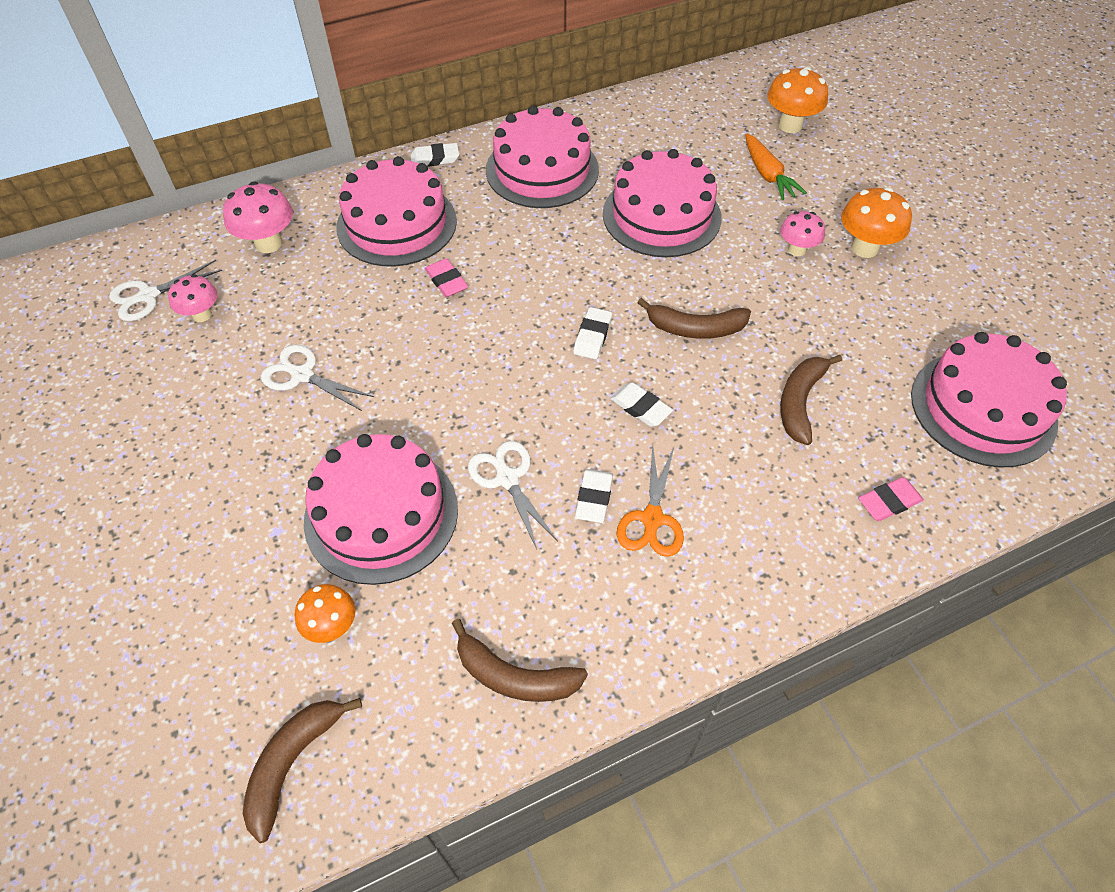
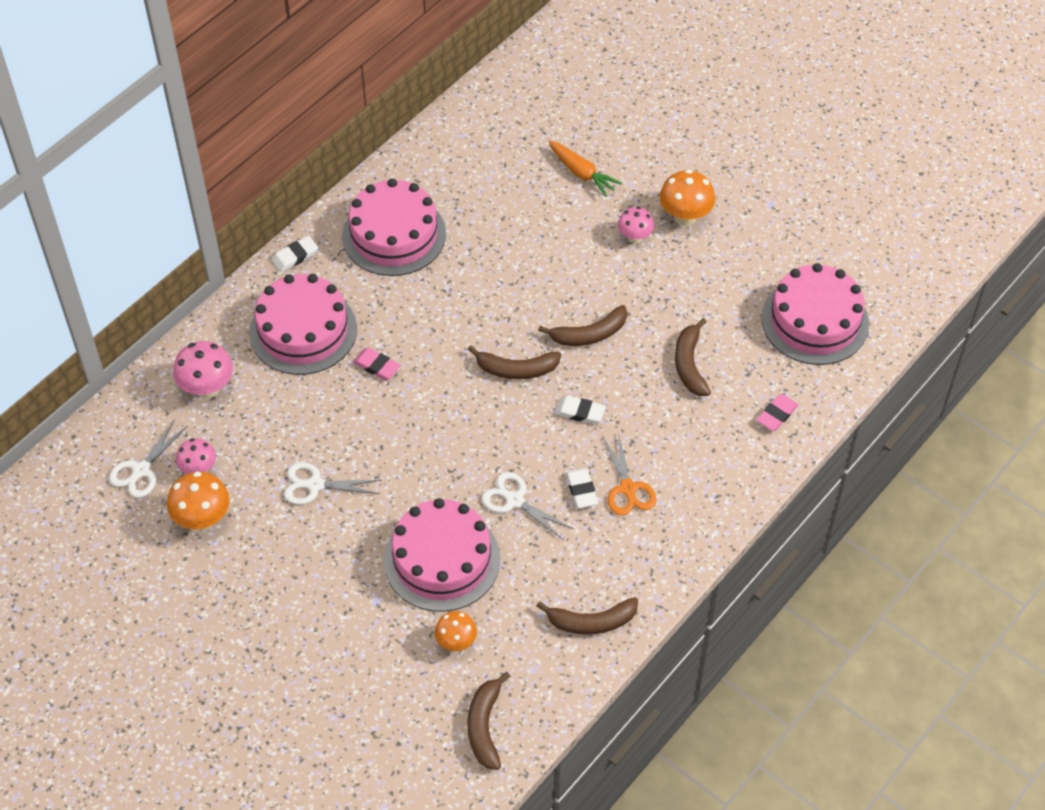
camera: 25 degrees left, 0 degrees up
(592, 336) = (516, 369): white eraser -> brown banana
(661, 215) = (515, 243): pink cake -> none
(790, 125) = (578, 115): orange mushroom -> orange mushroom (202, 519)

